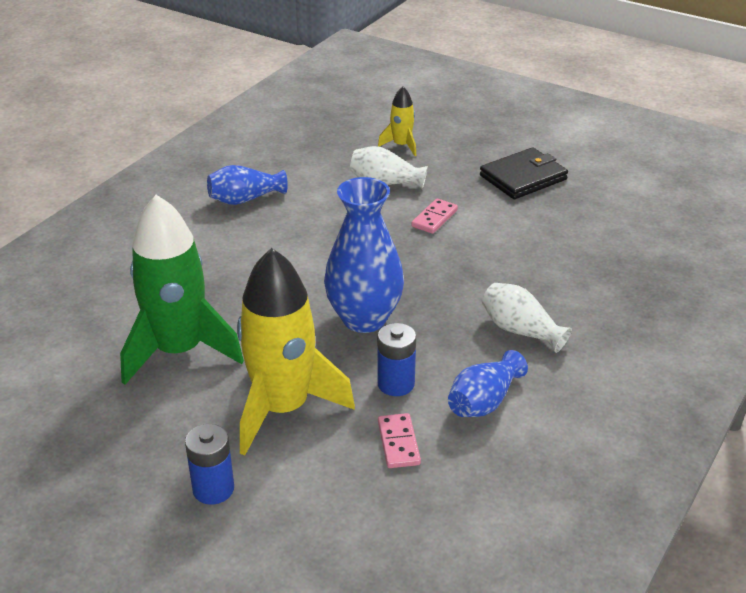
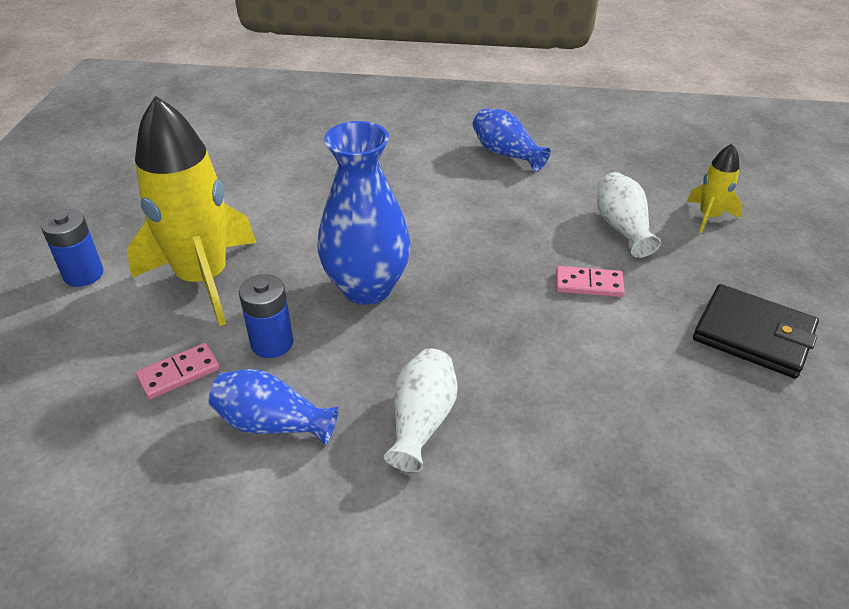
camera: 65 degrees right, 5 degrees up
(179, 351) = (257, 195): green rocket -> none

